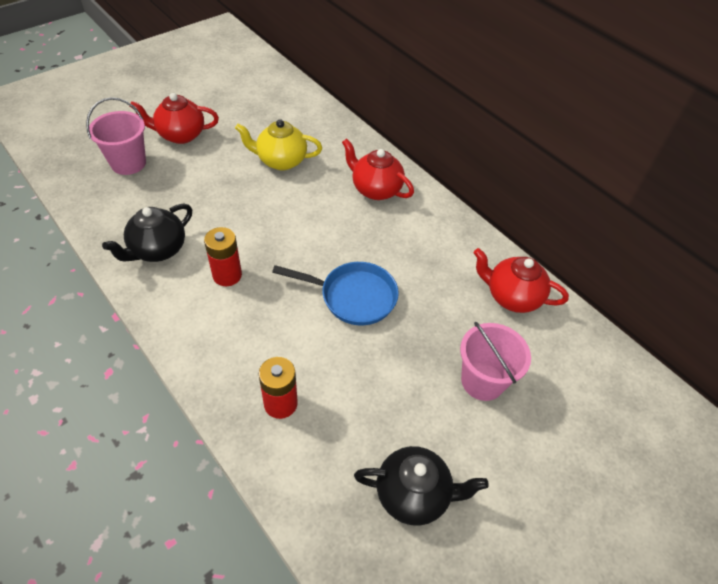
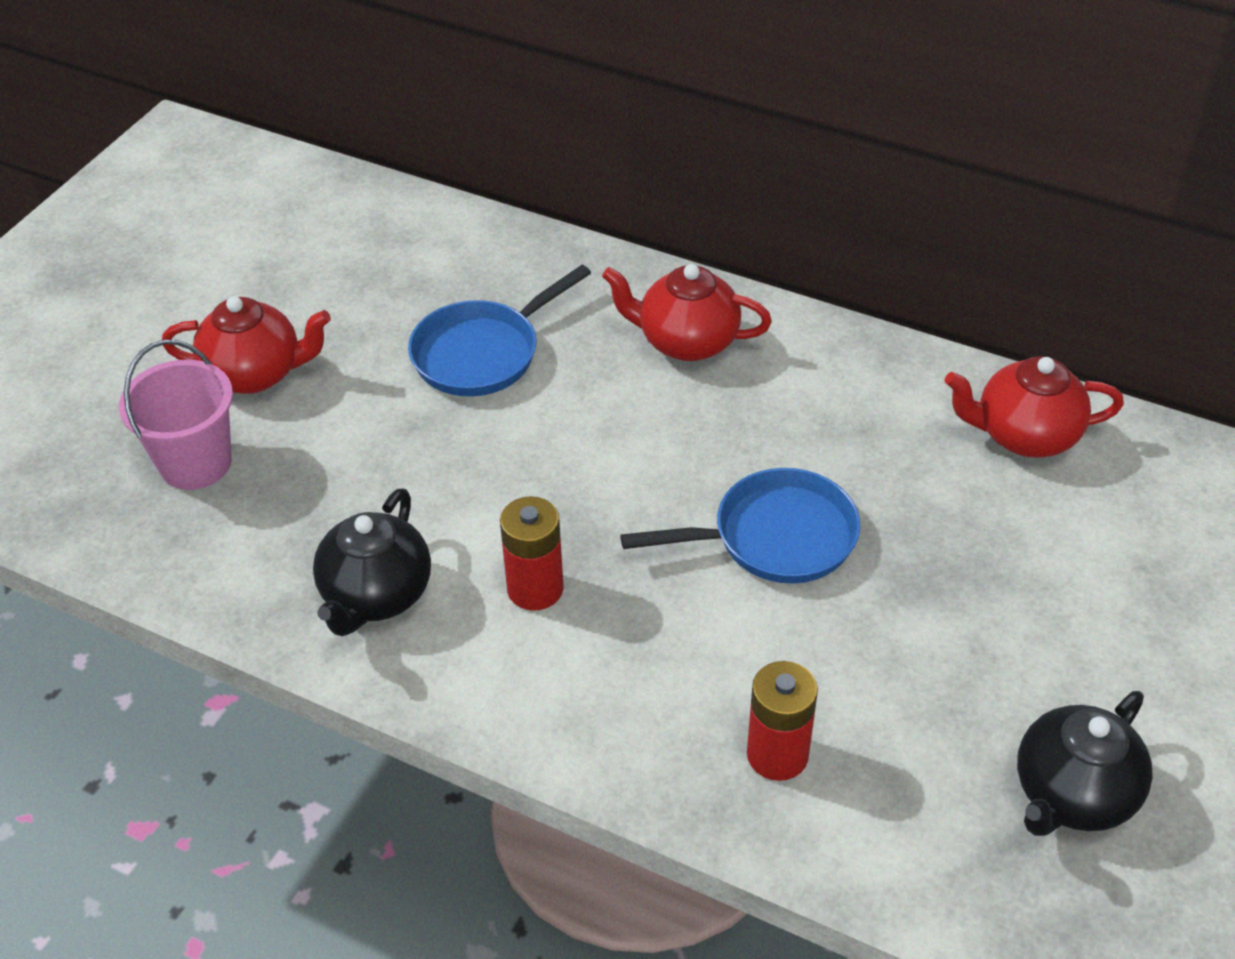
camera: 20 degrees left, 5 degrees down
(180, 135) = (256, 374): red teapot -> red teapot turned 150 degrees counterclockwise
(280, 161) = (482, 353): yellow teapot -> blue pan
(414, 494) = (1072, 795): black teapot -> black teapot turned 150 degrees clockwise
(482, 381) = (1064, 585): pink bucket -> none

